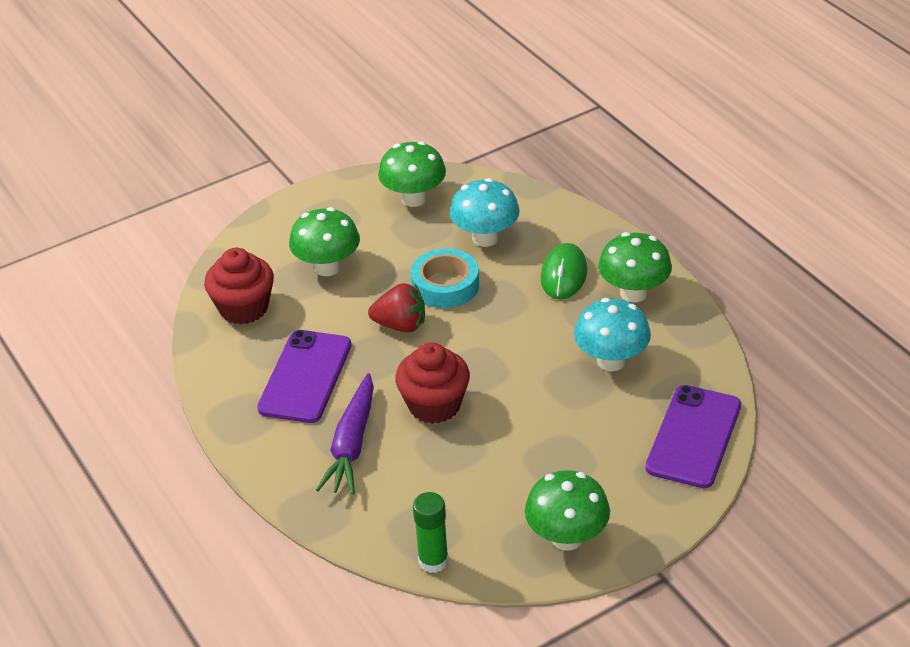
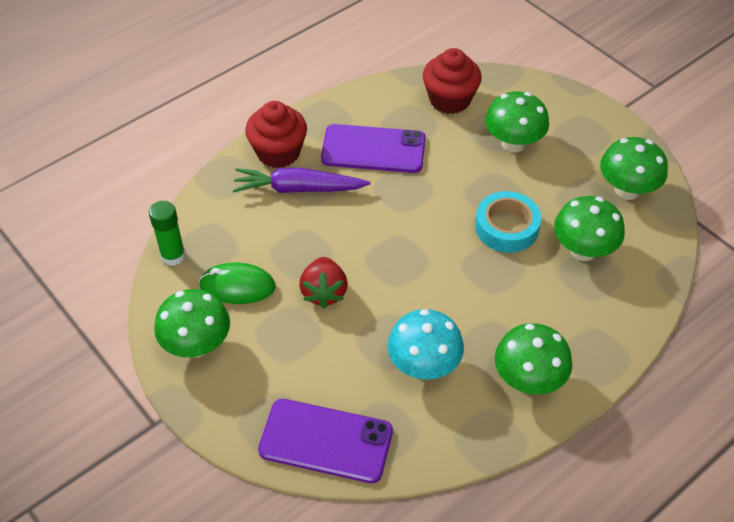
camera: 80 degrees right, 10 degrees up
(400, 325) = (446, 202): red strawberry -> red strawberry (324, 292)
(434, 405) = (349, 237): red cupcake -> red cupcake (278, 152)
(485, 238) = (583, 250): turquoise mushroom -> green mushroom
(564, 275) = (542, 318): green mouse -> green mouse (237, 286)

